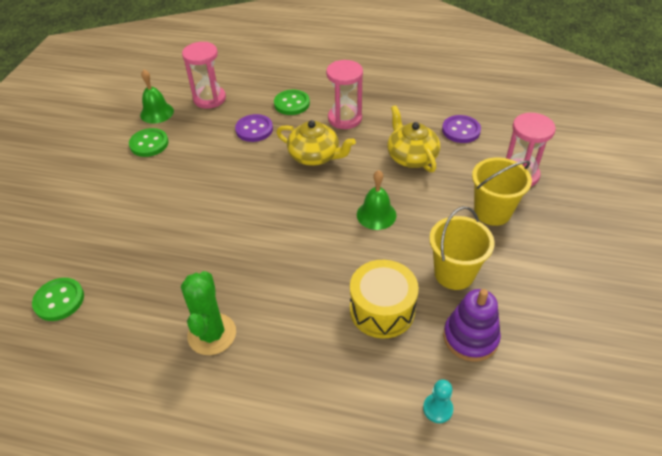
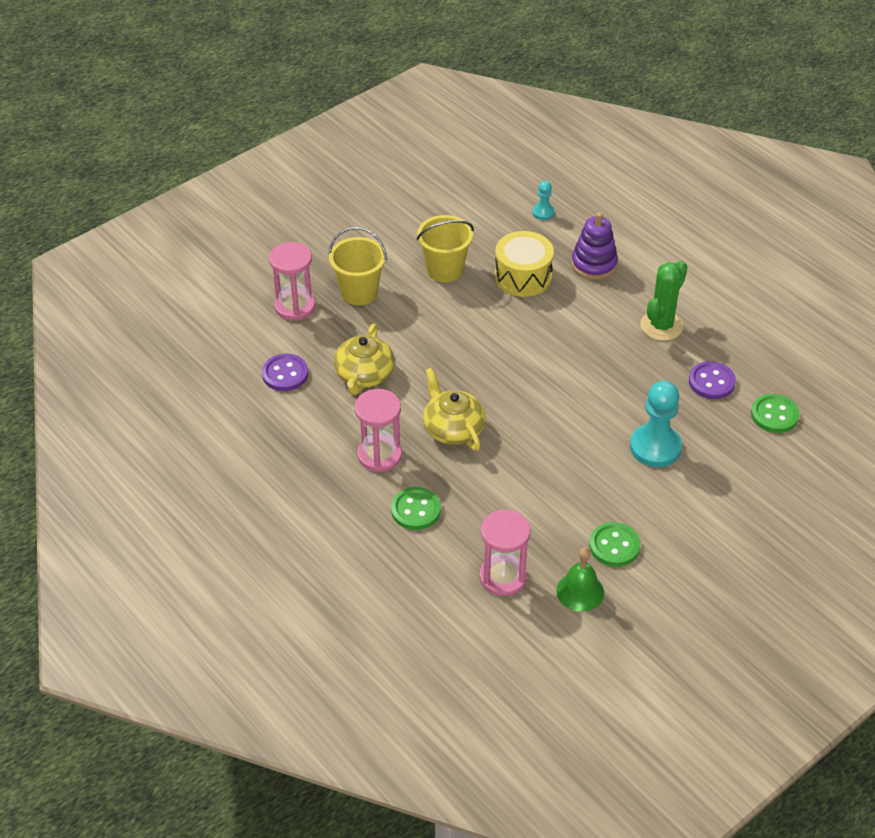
camera: 145 degrees left, 0 degrees up
(155, 218) = (655, 447): none -> turquoise pawn
(254, 129) = (486, 498): purple button -> purple button (711, 382)
(376, 214) = (455, 342): green bell -> none
(470, 337) = (480, 231): purple stacking toy -> purple stacking toy (594, 264)

